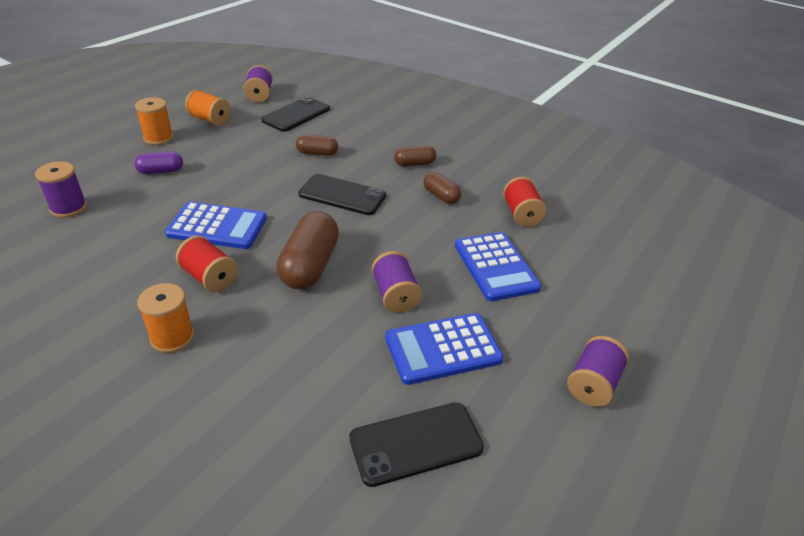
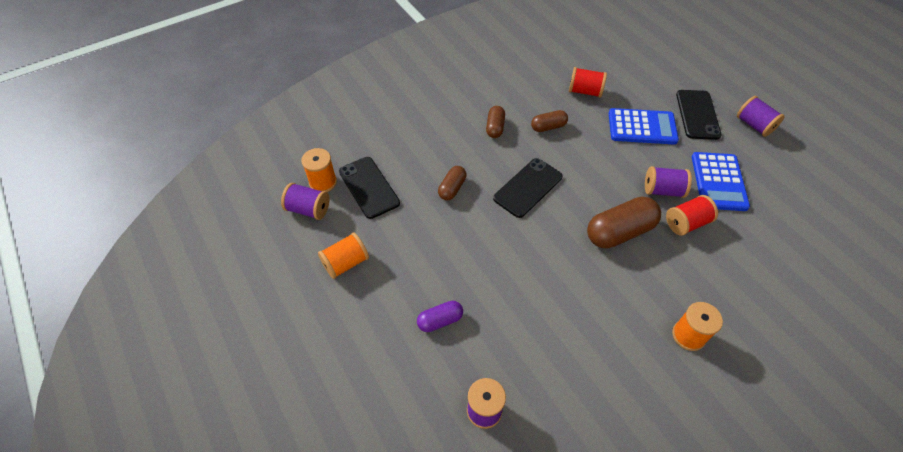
camera: 65 degrees left, 15 degrees up
(158, 138) = (367, 316): orange spool -> orange spool (323, 182)
(161, 171) = (440, 320): purple capsule -> purple capsule turned 60 degrees clockwise
(209, 277) = (621, 301): red spool -> red spool (686, 223)
(217, 226) = (551, 285): blue calculator -> none
(310, 266) = (619, 232): brown capsule -> brown capsule turned 60 degrees counterclockwise
(416, 443) = (793, 219): black phone -> black phone (697, 115)

